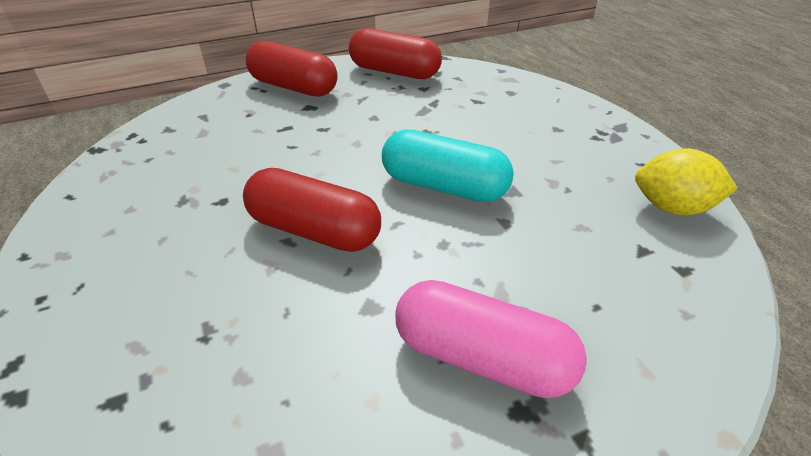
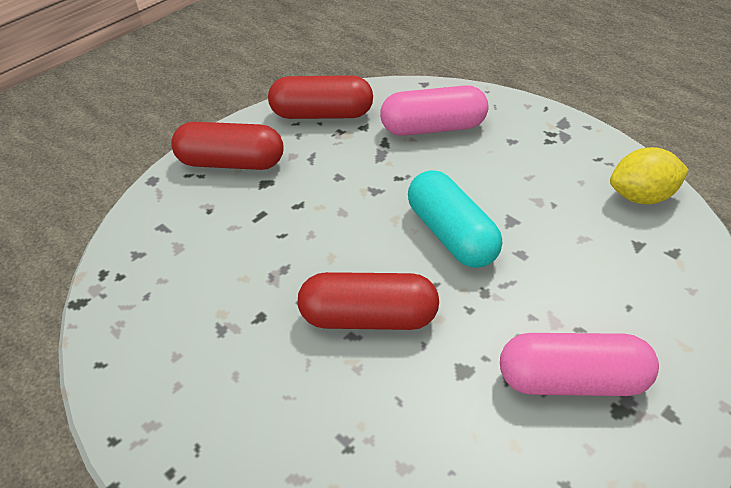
camera: 20 degrees left, 5 degrees up
(444, 186) = (451, 235): turquoise capsule -> turquoise capsule turned 60 degrees clockwise
(486, 102) = (433, 127): none -> pink capsule

